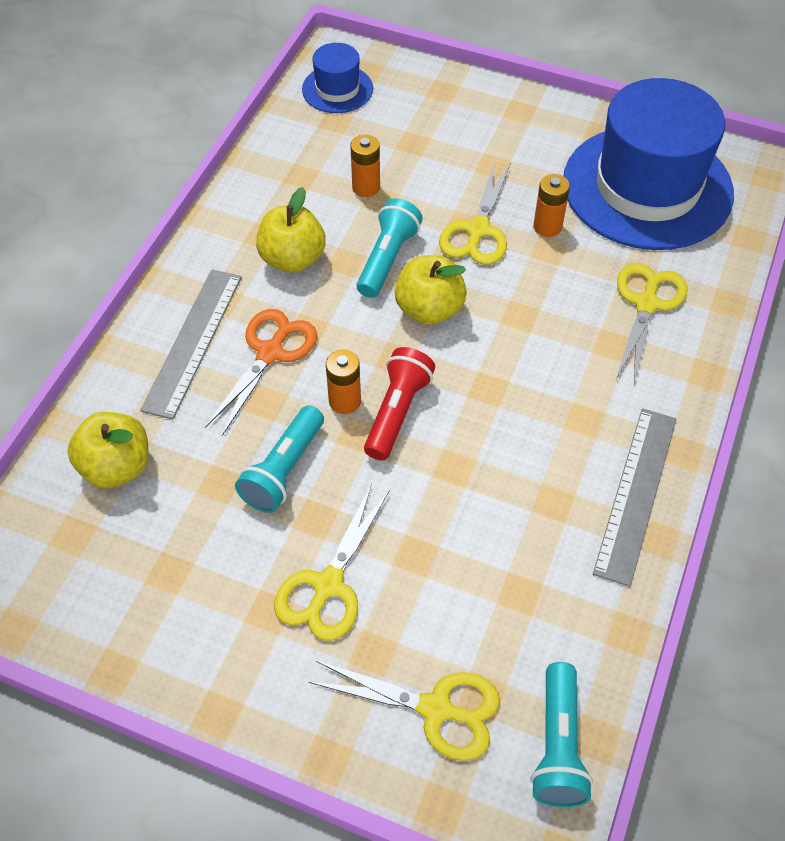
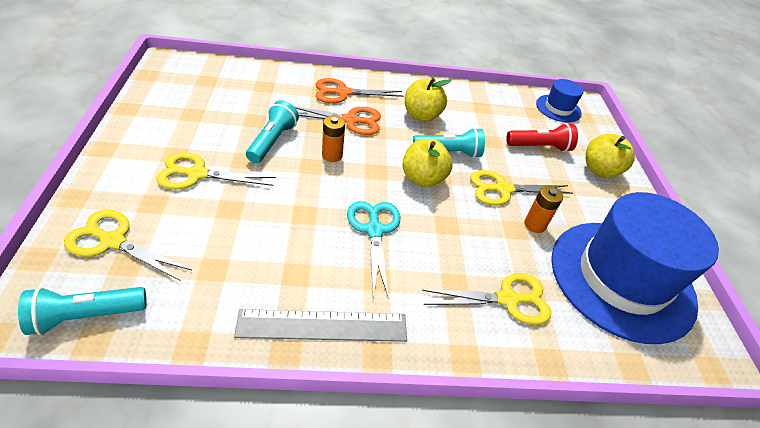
camera: 60 degrees right, 10 degrees down
(117, 467) = (252, 85): yellow apple -> yellow apple (599, 170)
(193, 341) = (343, 93): grey ruler -> orange scissors
(284, 470) = (272, 141): turquoise flashlight -> turquoise flashlight turned 105 degrees clockwise
(366, 187) = (496, 133): orange battery -> none
(397, 412) = (335, 179): red flashlight -> red flashlight (539, 147)
(436, 709) = (113, 241): yellow scissors -> yellow scissors turned 120 degrees clockwise
(507, 396) = (374, 230): none -> turquoise scissors

